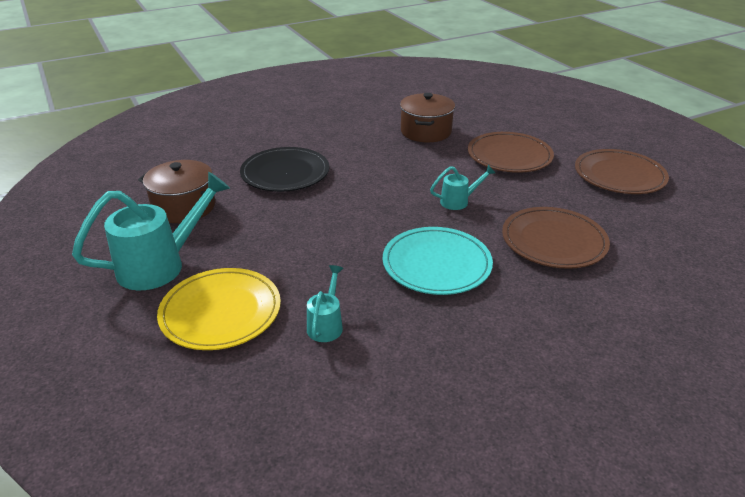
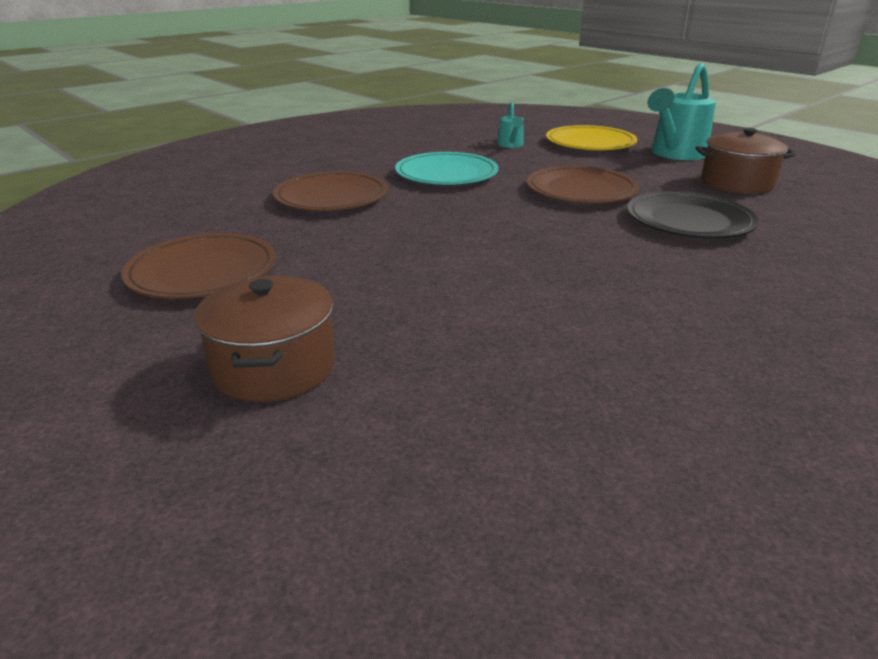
camera: 165 degrees right, 5 degrees down
(426, 131) = (552, 310): brown pot -> brown pot (274, 367)
(459, 201) = (444, 217): turquoise watering can -> none
(509, 156) = (381, 281): brown plate -> brown plate (581, 190)

